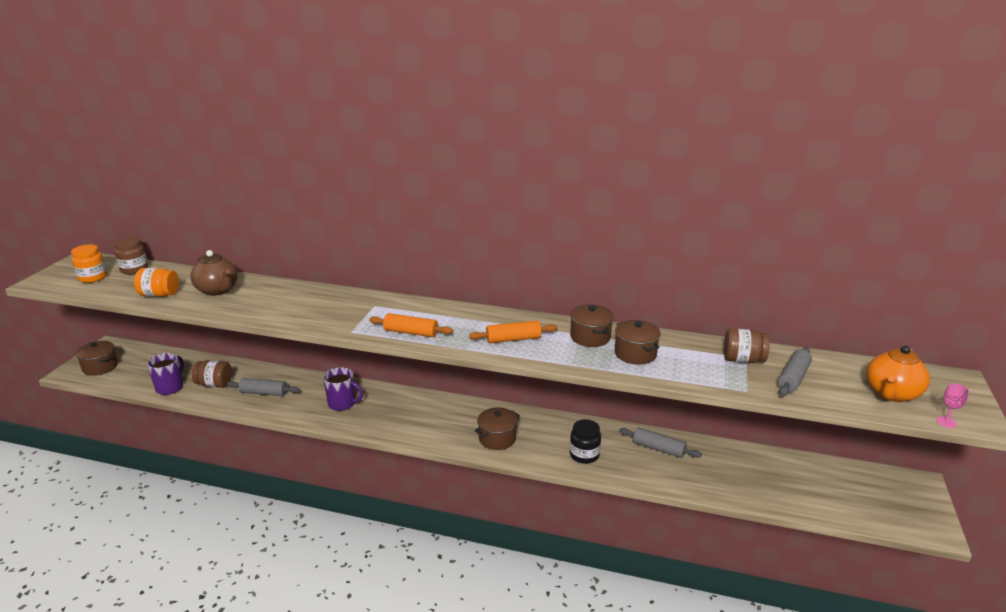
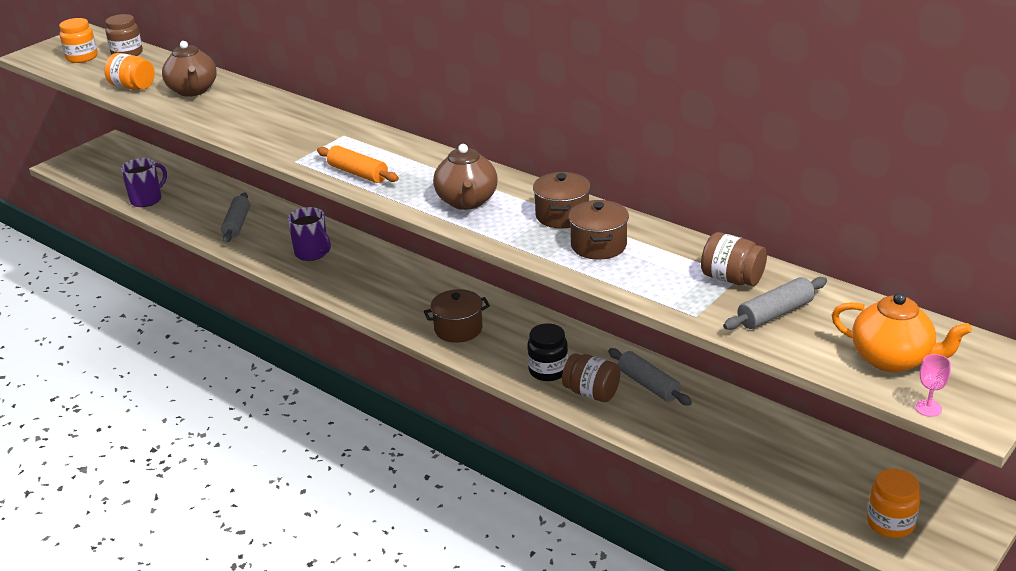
camera: 25 degrees right, 5 degrees up
(100, 367) = (92, 164): brown pot -> none
(214, 384) = (192, 205): brown jar -> brown jar (591, 393)
(264, 393) = (237, 224): grey rolling pin -> grey rolling pin turned 60 degrees clockwise
(513, 339) = (467, 201): orange rolling pin -> brown teapot
(880, 507) = (890, 523): none -> orange jar
(891, 394) = (892, 359): orange teapot -> orange teapot turned 120 degrees counterclockwise

